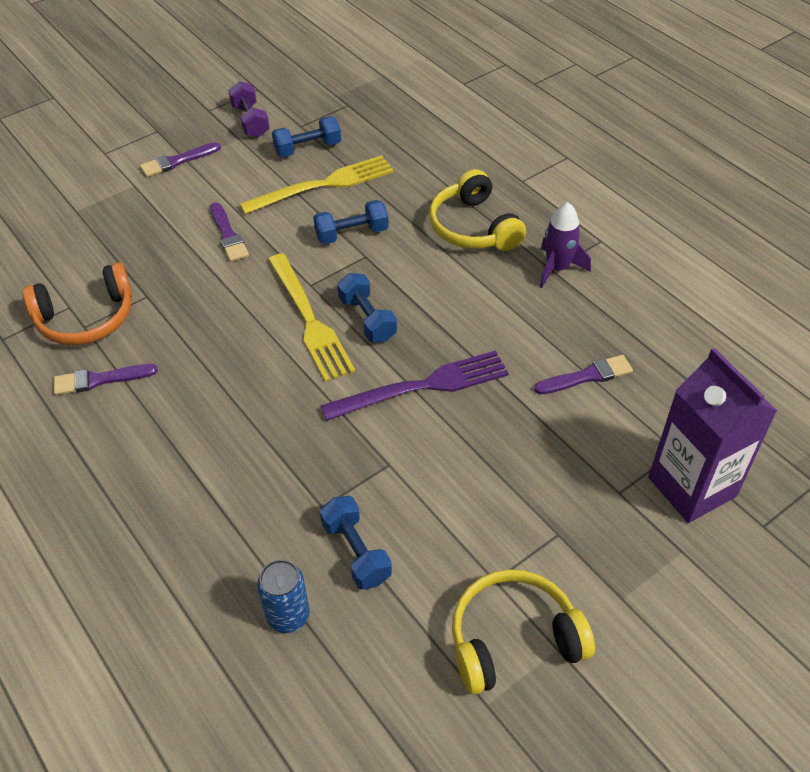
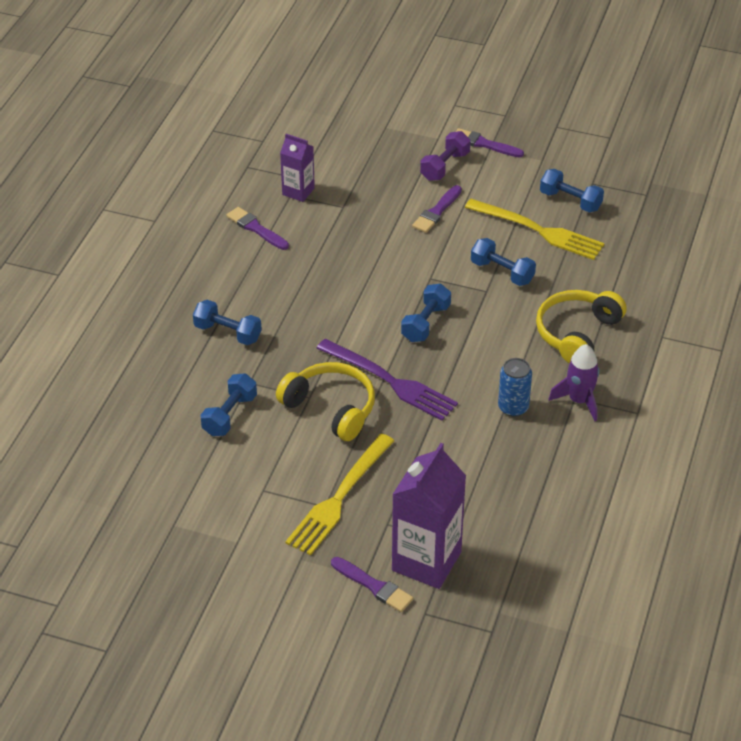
camera: 55 degrees right, 5 degrees down
(86, 318) = (298, 191): orange headphones -> purple carton
(229, 487) = (228, 333): none -> blue dumbbell
(250, 121) = (568, 154): purple dumbbell -> purple dumbbell (445, 166)
(288, 615) = (161, 407): blue can -> blue can (513, 407)
(310, 321) = (396, 296): yellow fork -> yellow fork (338, 499)
(513, 639) = (227, 518): yellow headphones -> yellow headphones (331, 408)
(587, 376) = (480, 464): purple brush -> purple brush (374, 586)

